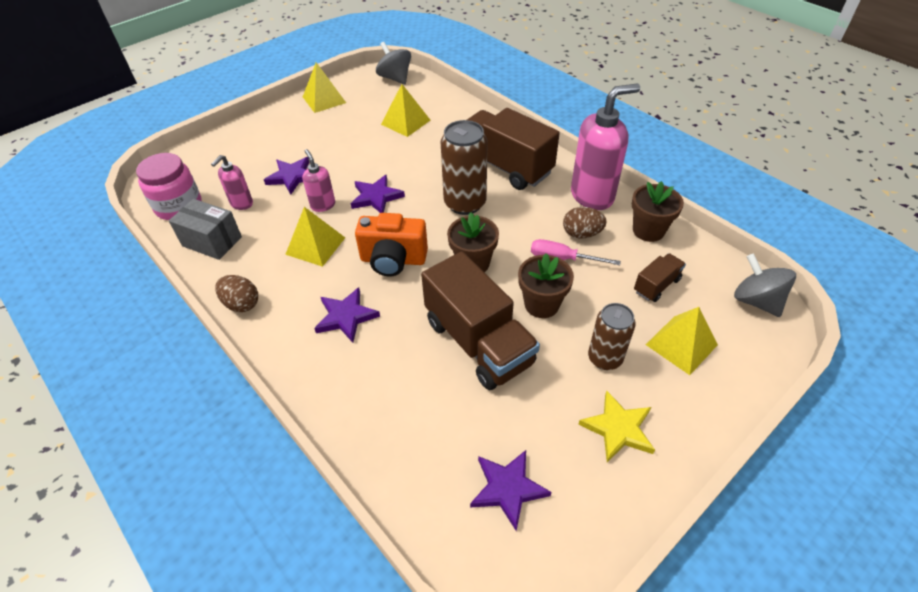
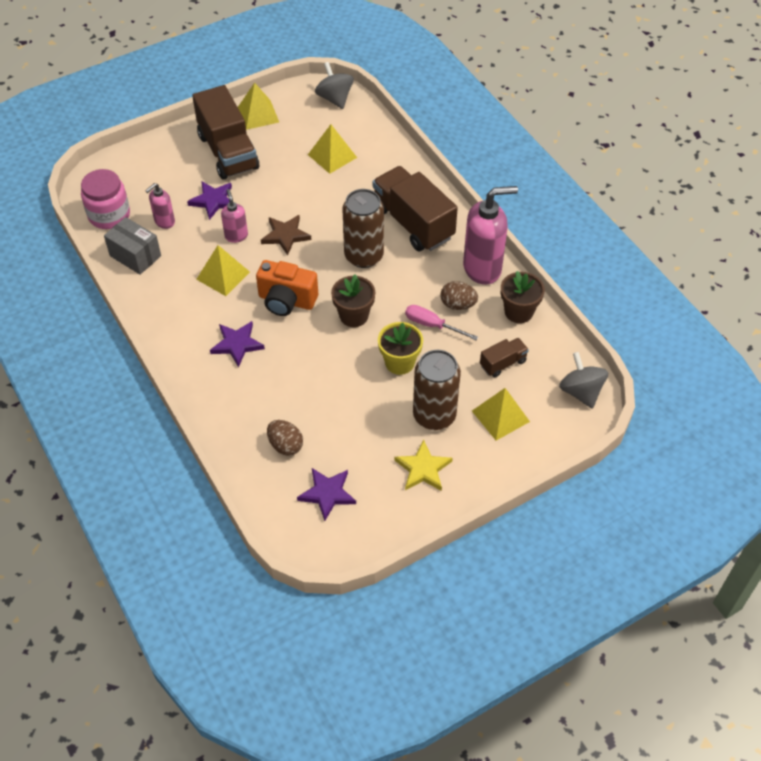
camera: 10 degrees right, 5 degrees up
(241, 304) = (154, 318): brown egg -> brown egg (285, 445)
(376, 197) = (285, 236): purple star -> brown star
(478, 342) = (338, 385): brown truck -> brown truck (228, 152)
(541, 304) = (399, 362): brown flower pot -> yellow flower pot
(605, 358) = (434, 415): brown can -> brown can, size x1.52

